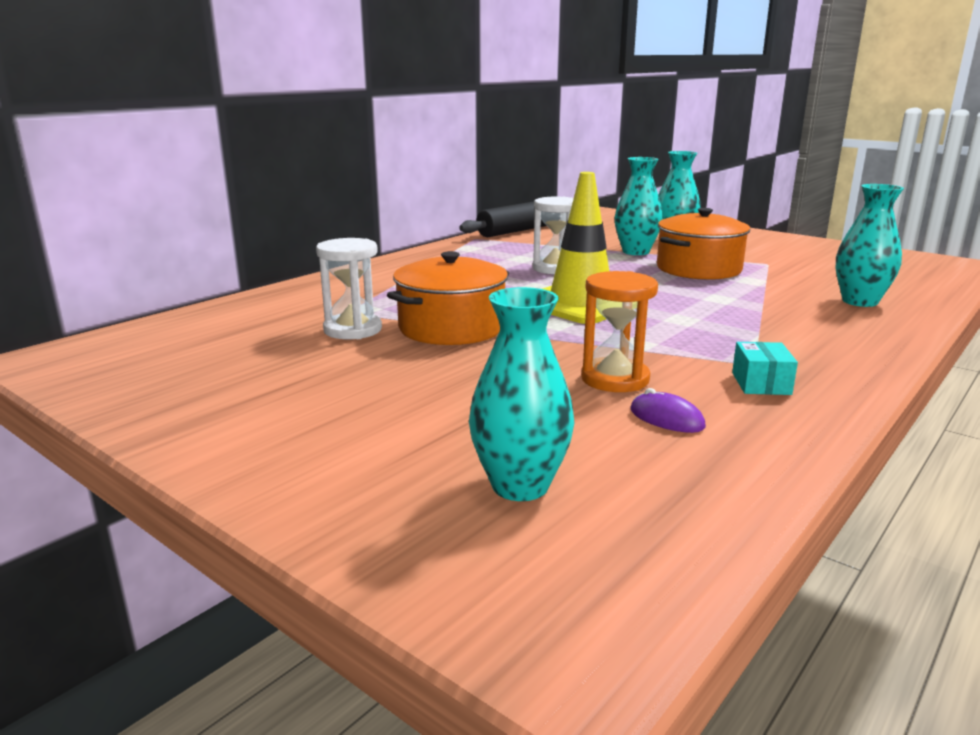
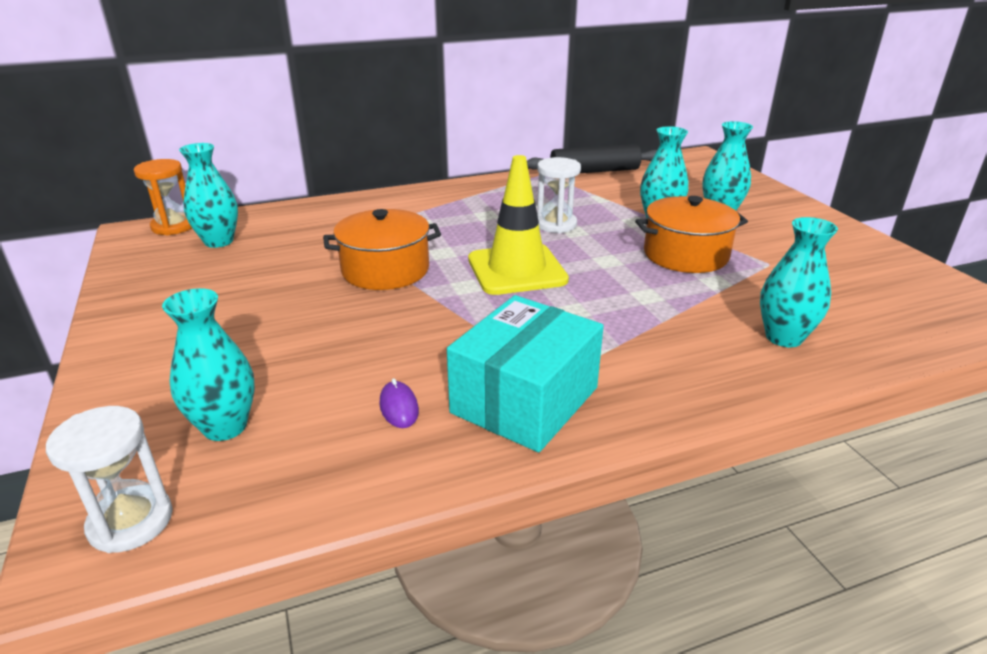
camera: 30 degrees right, 10 degrees up
(196, 344) = (219, 241): none -> turquoise vase
(352, 330) = (321, 254): white hourglass -> white hourglass (131, 522)
(615, 379) = (422, 357): orange hourglass -> orange hourglass (173, 226)
(761, 383) = (525, 400): turquoise box -> turquoise box, size x2.43

